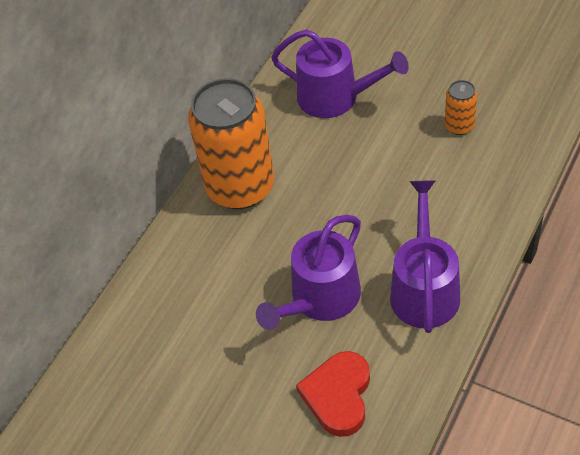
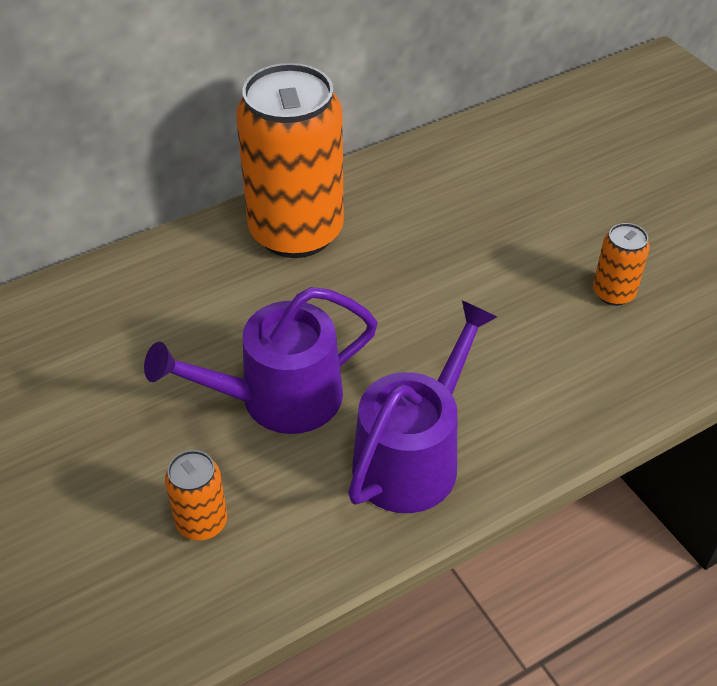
camera: 25 degrees right, 5 degrees down
(335, 97) = (485, 191): purple watering can -> none
(338, 395) = (202, 522): red heart -> orange can

